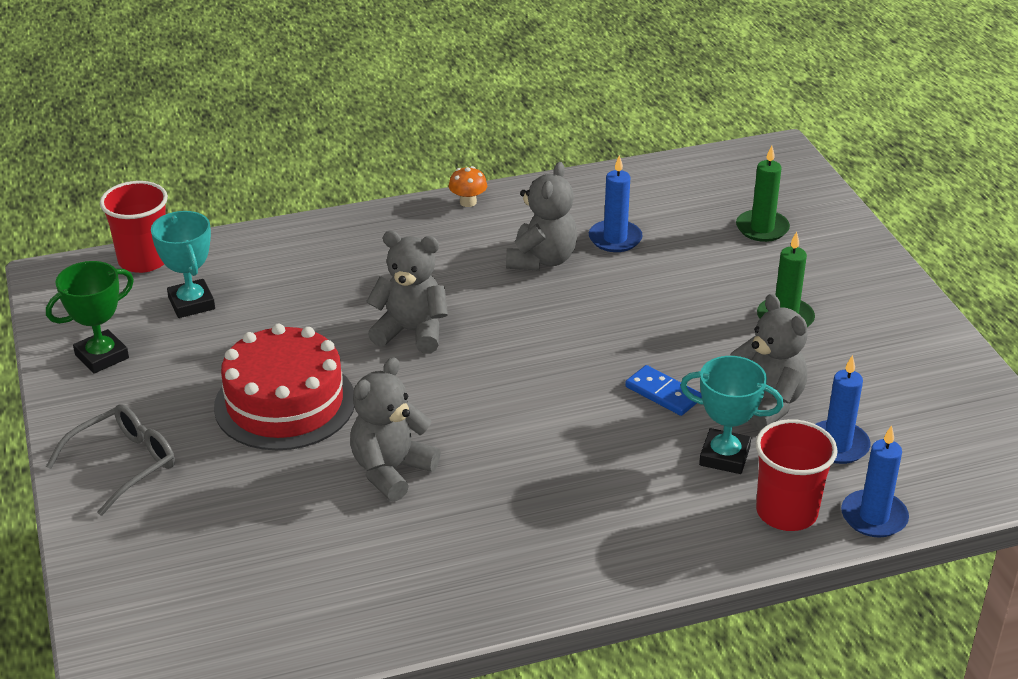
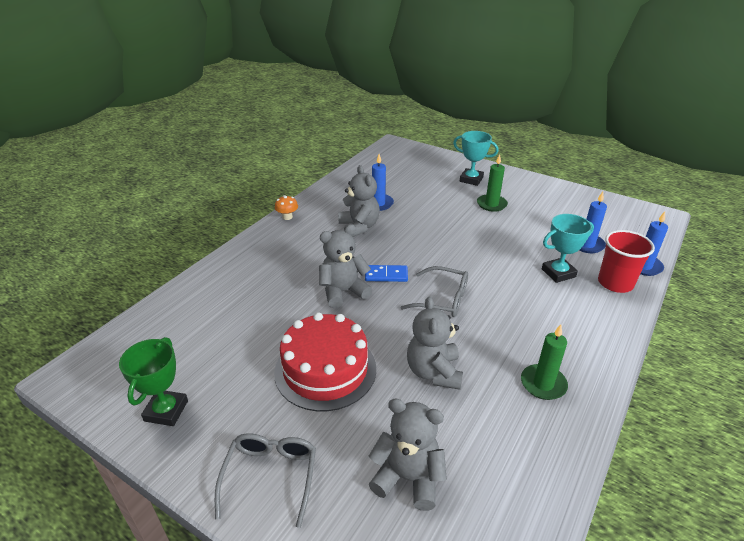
camera: 40 degrees left, 0 degrees up
(144, 260) = (126, 333): red cup -> none
(191, 303) = (192, 343): turquoise trophy -> turquoise trophy (471, 179)
(516, 403) = (442, 299): none -> grey glasses
(663, 393) = (495, 259): blue domino -> blue domino (386, 275)
(762, 228) = (430, 174): green candle -> green candle (543, 384)
(765, 404) = (538, 242): grey teddy bear -> grey teddy bear (408, 478)

